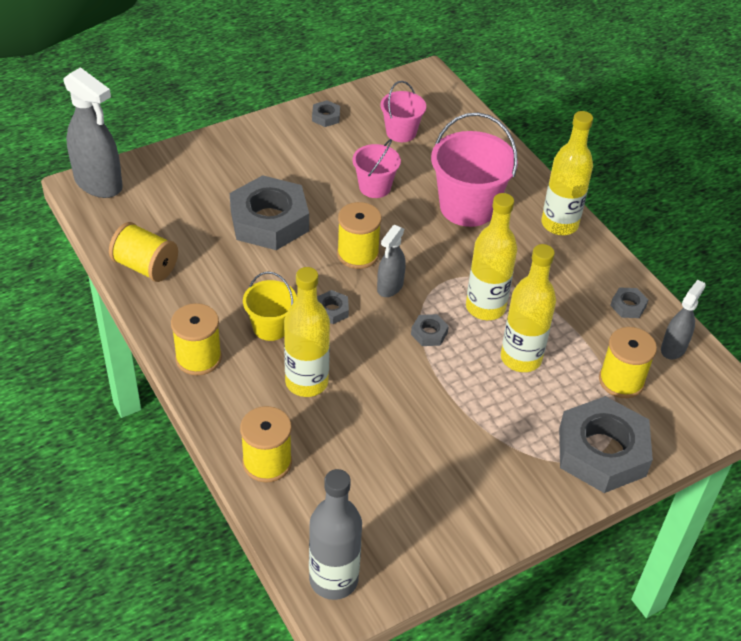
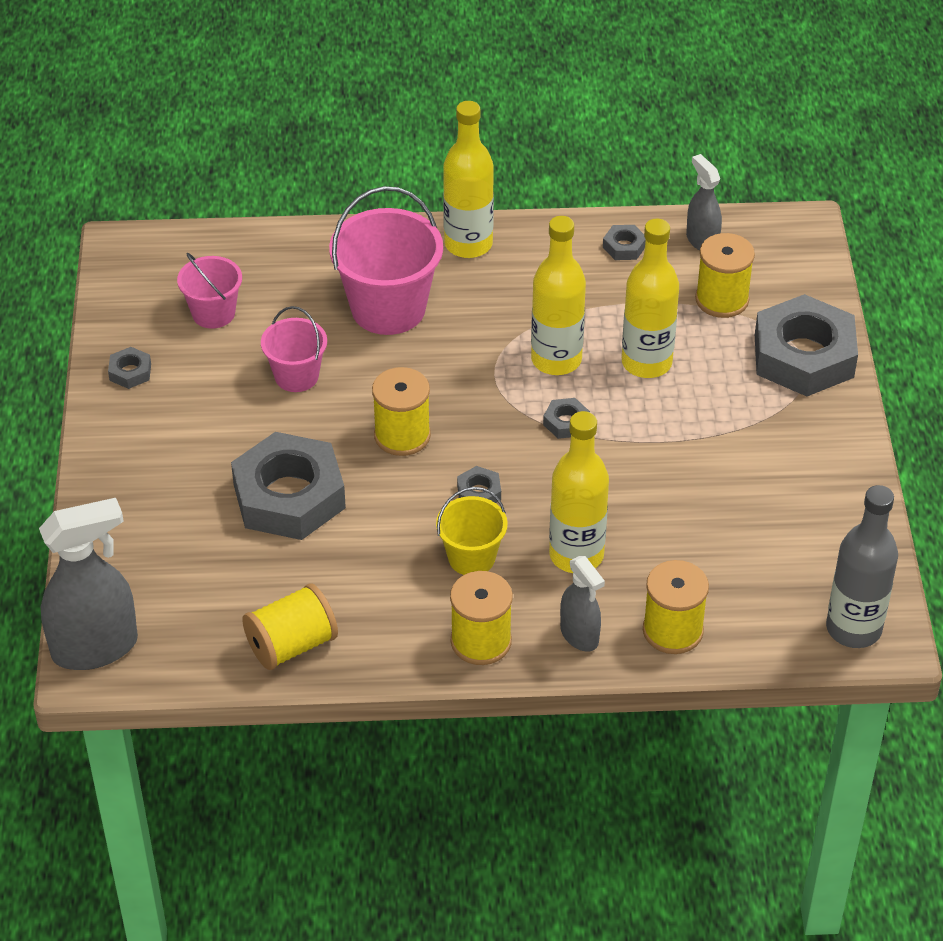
camera: 60 degrees left, 0 degrees up
(390, 287) = (474, 427): grey spray bottle -> grey spray bottle (579, 635)

